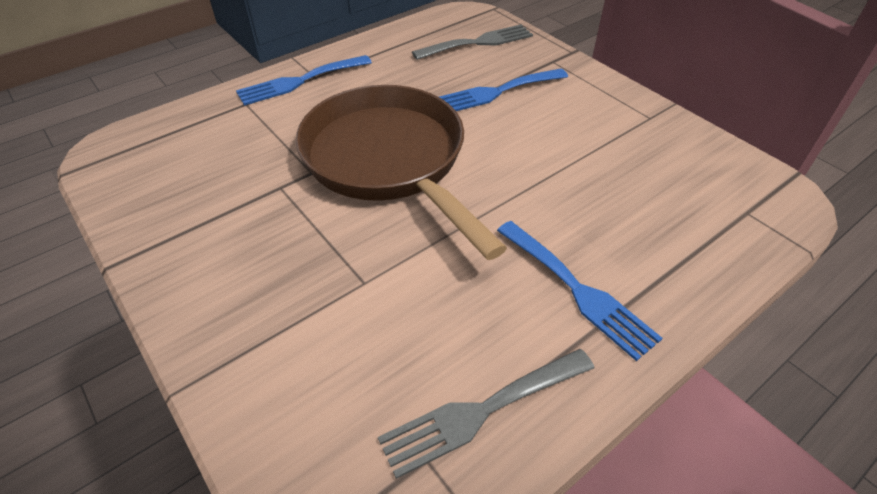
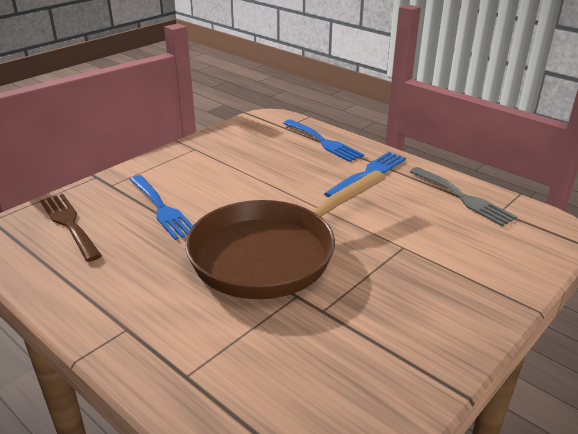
camera: 100 degrees left, 15 degrees down
(300, 81) = (138, 338): blue fork -> blue fork (324, 142)
(478, 42) = (69, 224): grey fork -> brown fork

